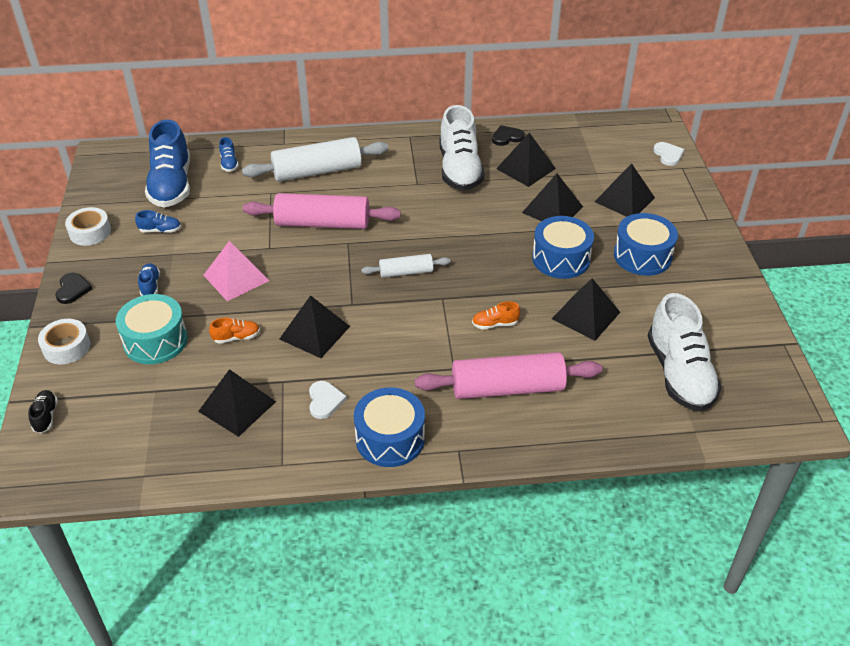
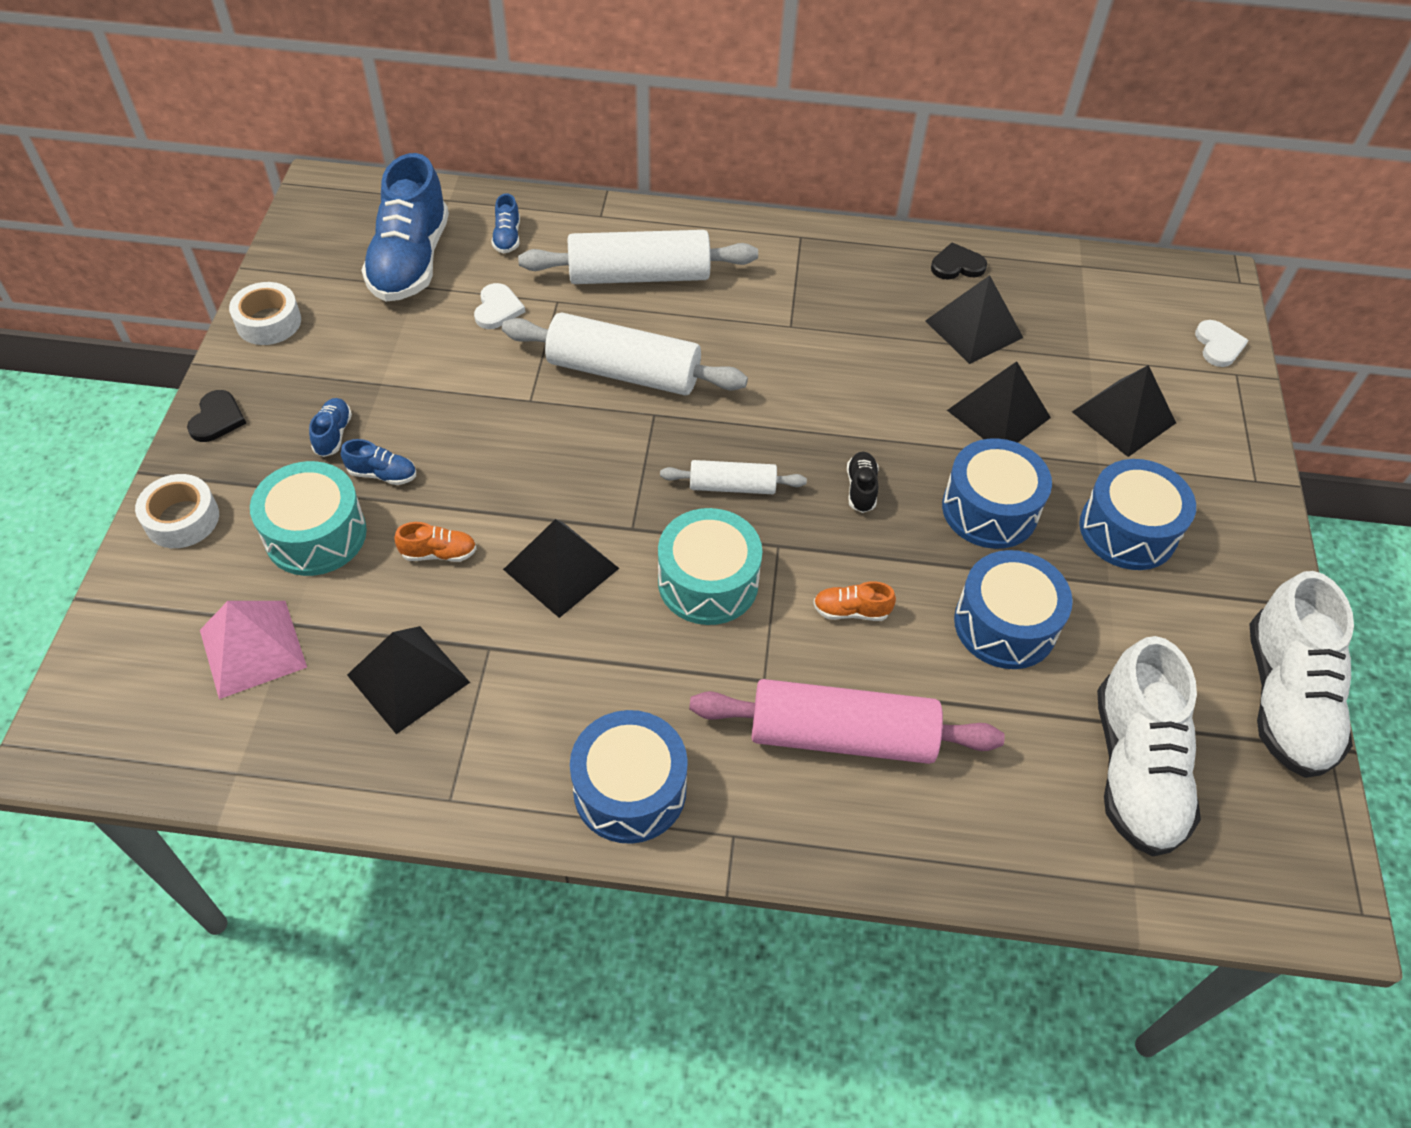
camera: 10 degrees right, 10 degrees up
(46, 416) = (120, 635): black shoe -> black shoe (861, 489)
(160, 230) = (373, 338): blue shoe -> blue shoe (382, 474)
(236, 278) = (465, 445): pink pyramid -> pink pyramid (252, 648)
(322, 223) = (624, 371): pink rolling pin -> white rolling pin
(325, 401) = (545, 697): white heart -> white heart (497, 309)
(406, 324) = (708, 582): none -> turquoise drum
(459, 170) = (865, 312): white shoe -> white shoe (1285, 699)
(586, 315) = (1005, 624): black pyramid -> blue drum

